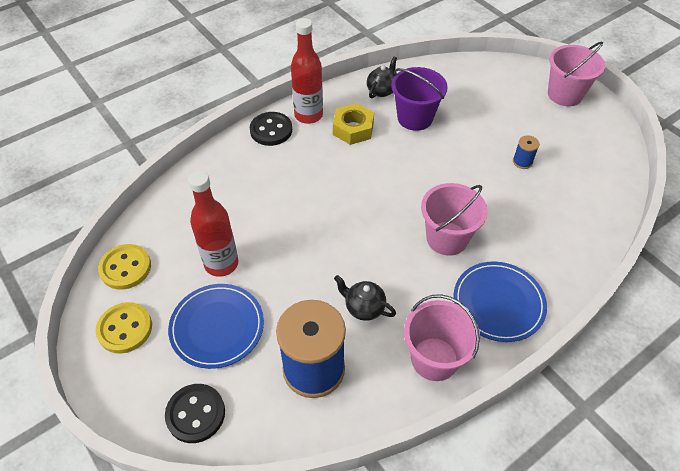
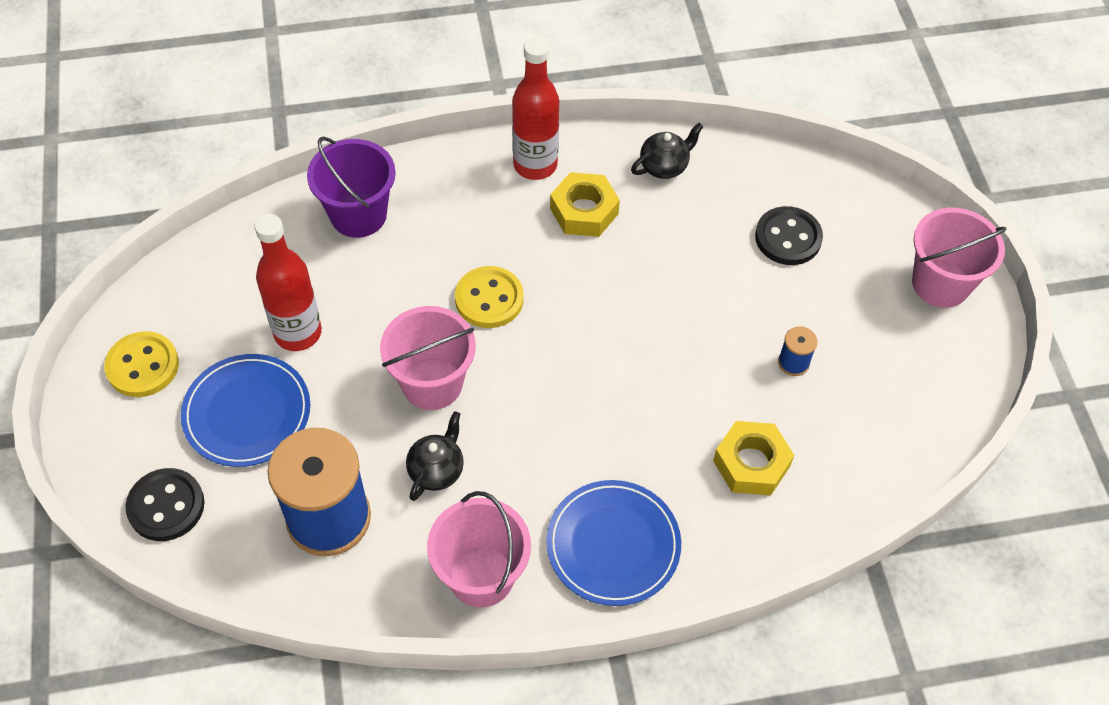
camera: 25 degrees right, 5 degrees up
(125, 268) = (183, 288): yellow button -> yellow button (489, 299)
(271, 130) = (470, 167): black button -> black button (788, 238)
(364, 307) = (436, 470): black teapot -> black teapot turned 60 degrees clockwise
(415, 118) = (683, 230): purple bucket -> purple bucket (358, 215)
(447, 238) = (606, 427): pink bucket -> pink bucket (432, 383)
(540, 223) = (751, 463): none -> yellow nut

